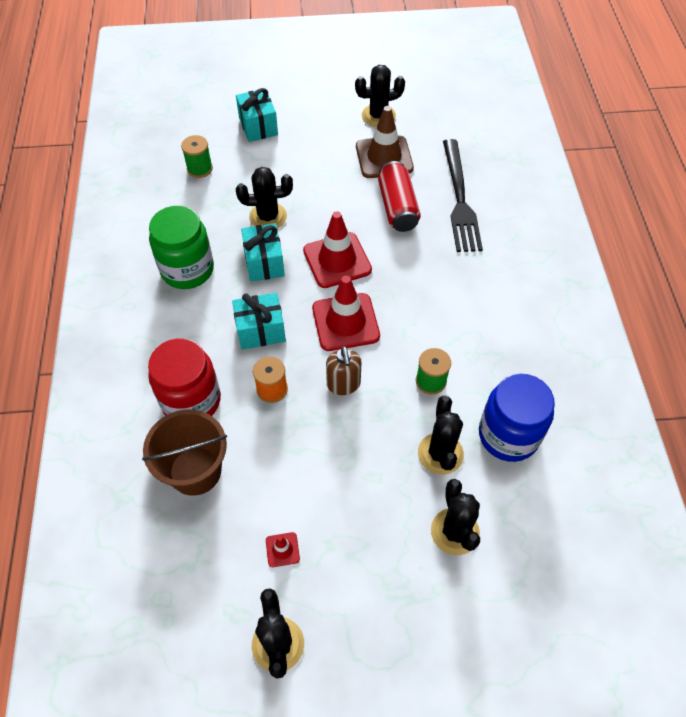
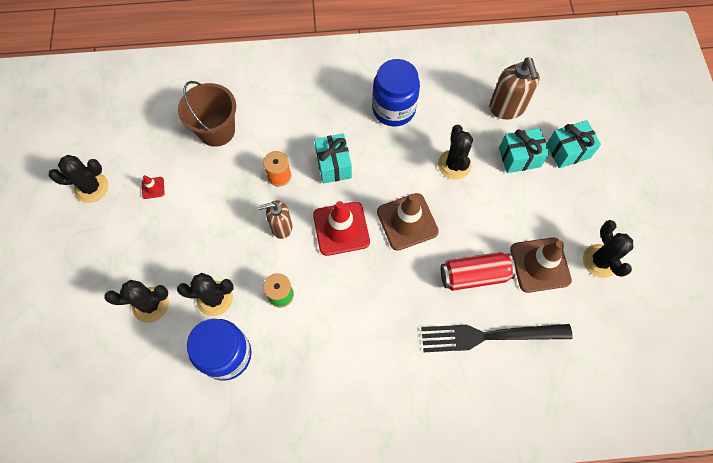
camera: 90 degrees right, 10 degrees up
(187, 269) = (393, 109): green jar -> blue jar
(191, 400) = (272, 123): red jar -> none
(200, 169) = (507, 108): green spool -> brown soap dispenser
(264, 263) = (402, 164): turquoise gift -> turquoise gift (519, 157)
(337, 260) = (407, 221): red traffic cone -> brown traffic cone

